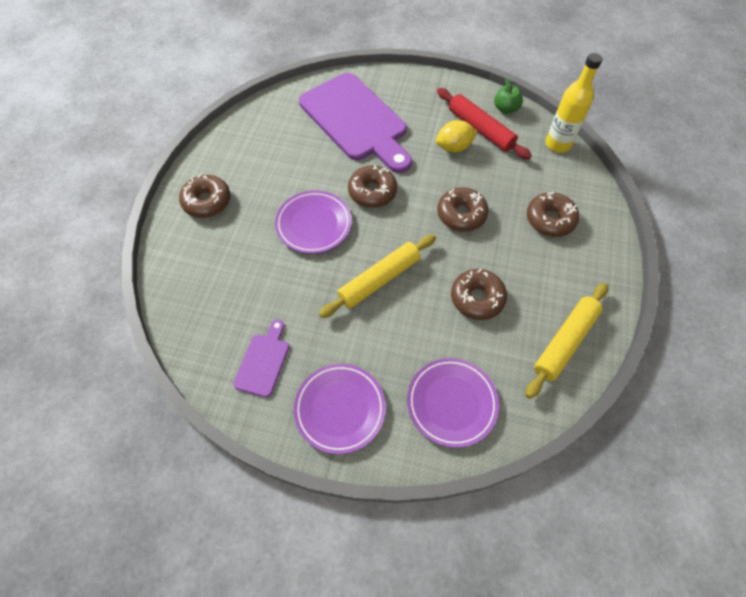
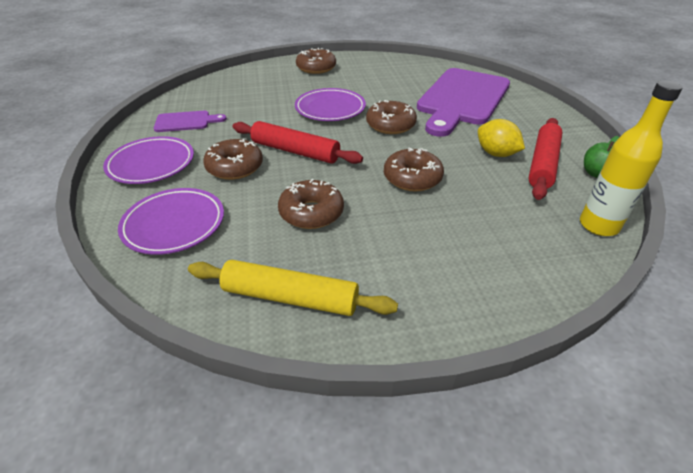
camera: 65 degrees right, 20 degrees down
(379, 280) = (295, 151): yellow rolling pin -> red rolling pin
(550, 219) = (469, 244): brown donut -> brown donut (235, 167)

